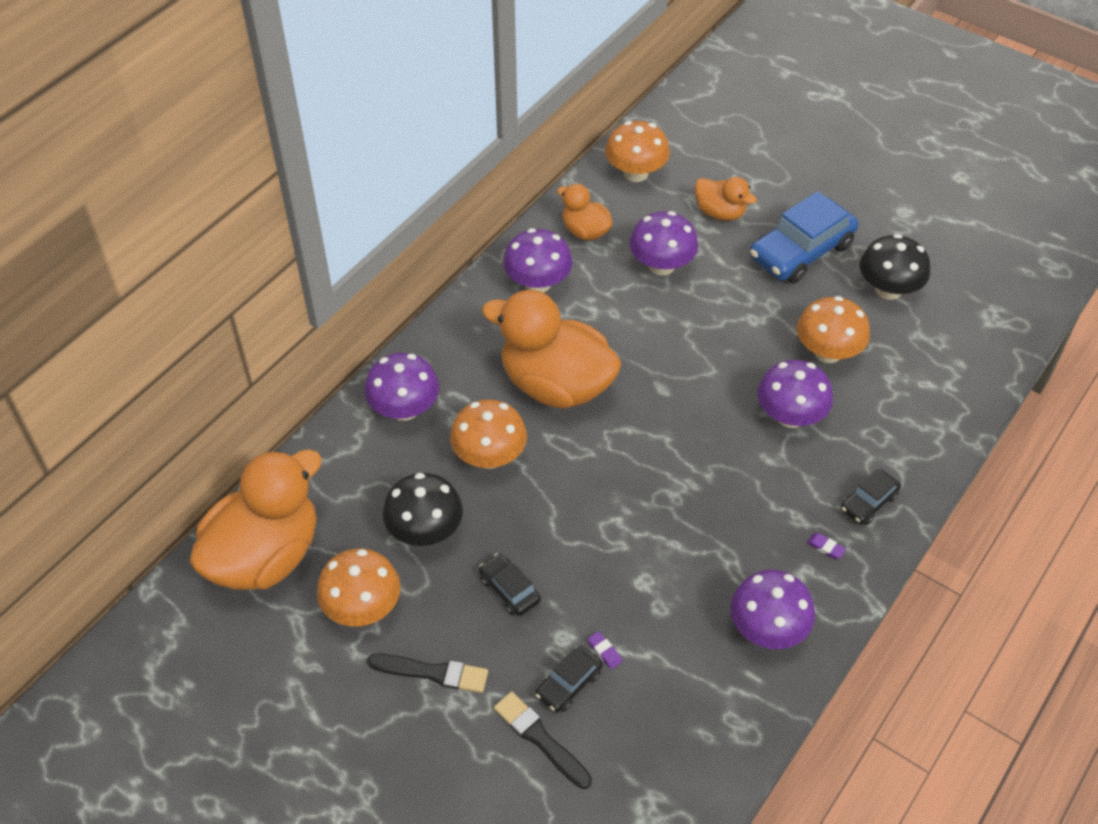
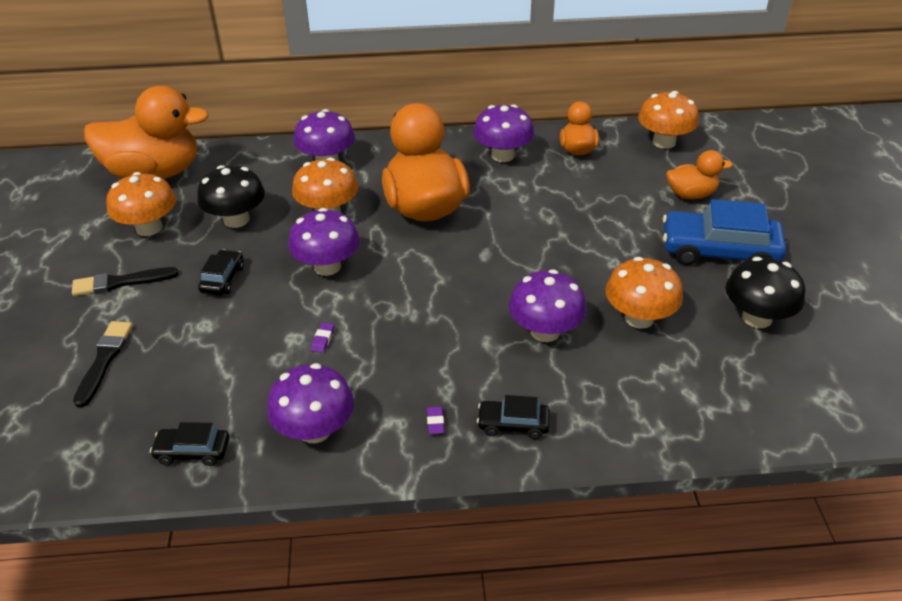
camera: 50 degrees right, 10 degrees down
(432, 673) = (121, 282): black brush -> black brush turned 105 degrees clockwise
(569, 684) = (165, 349): black car -> black car (192, 452)
(604, 651) = (210, 351): purple eraser -> purple eraser (323, 339)
(661, 265) = (598, 195): purple mushroom -> purple mushroom (327, 266)
(720, 213) = (691, 194): orange duck -> orange duck turned 90 degrees counterclockwise

